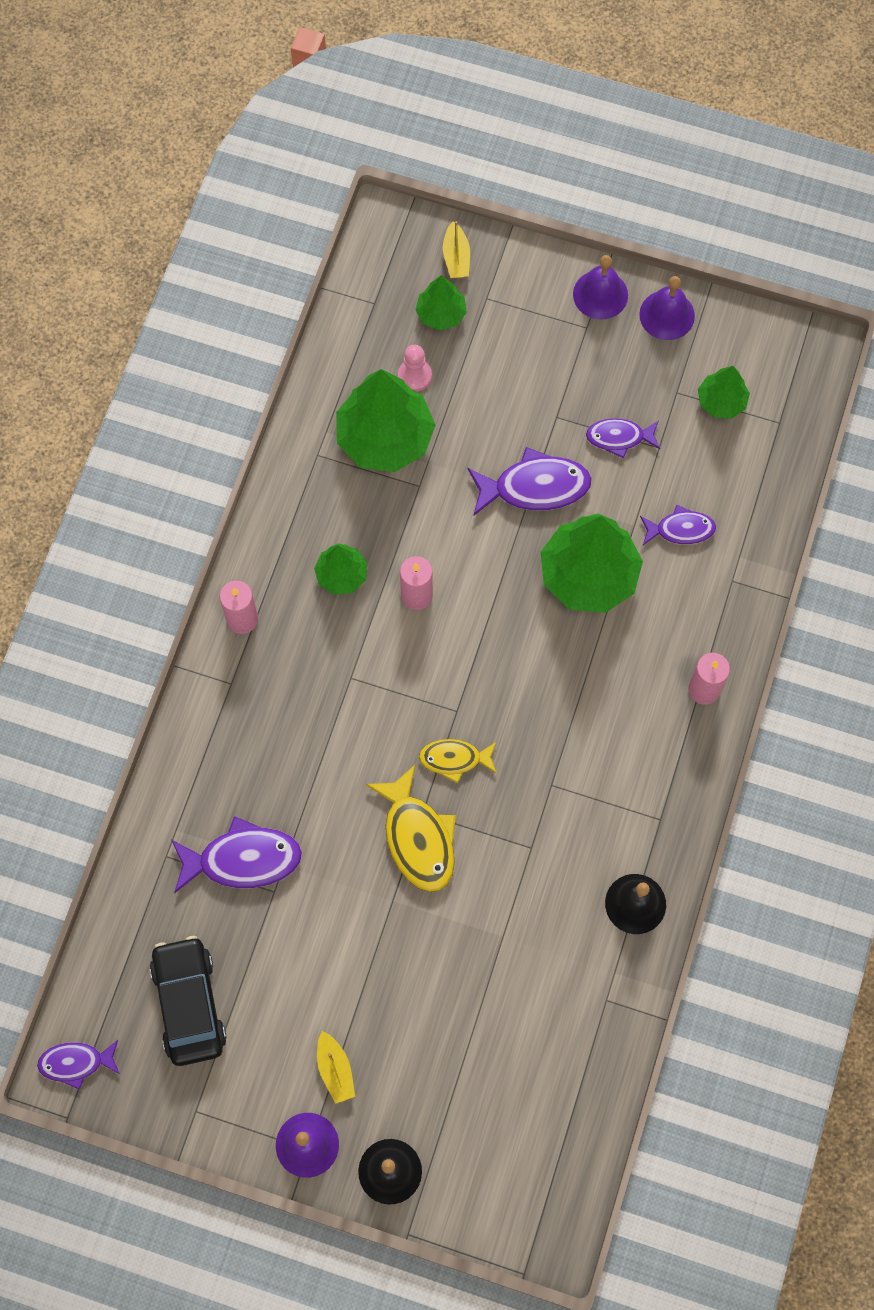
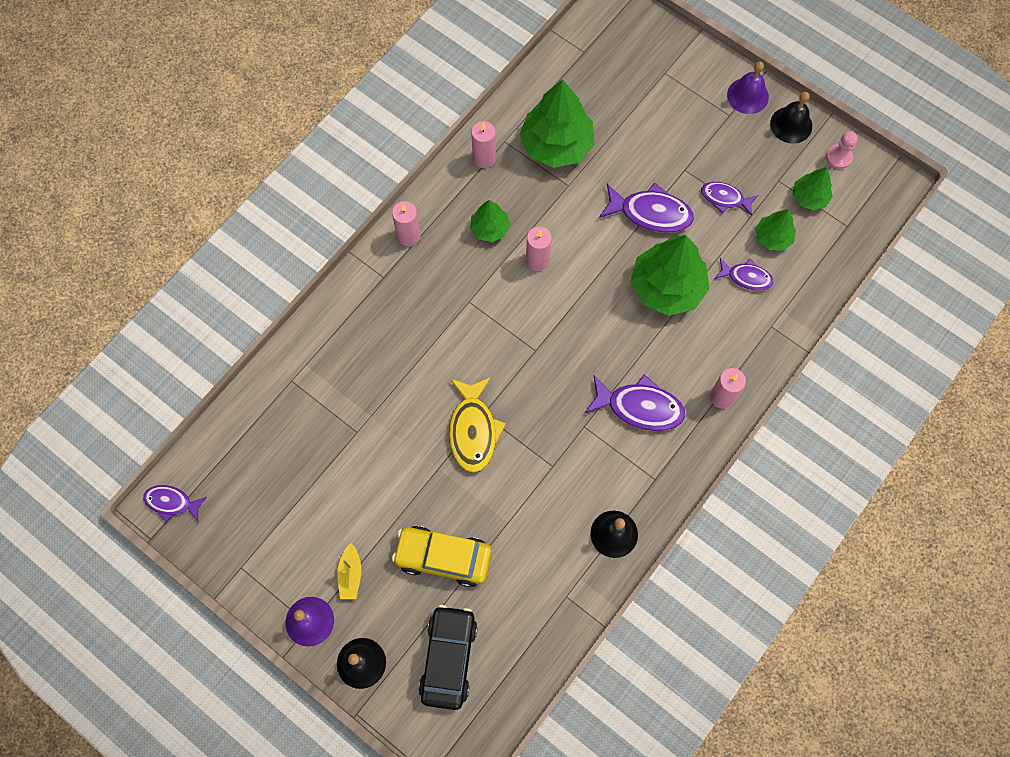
camera: 20 degrees right, 0 degrees up
(189, 1004) = (266, 490): black car -> black car (448, 658)
(243, 859) = (343, 402): purple fish -> purple fish (639, 407)
(300, 486) = (484, 158): none -> pink candle
(414, 376) = (593, 109): pink pawn -> pink pawn (839, 157)
(441, 314) = (628, 73): green tree -> green tree (773, 237)
(441, 1007) = (443, 558): none -> yellow car
(454, 759) = (521, 384): yellow fish -> none
(456, 257) = (653, 39): yellow boat -> none
(667, 315) = (791, 125): purple bell -> black bell

